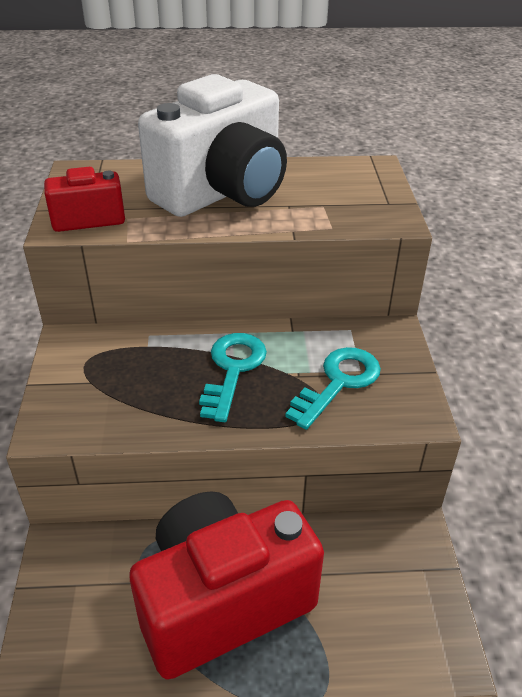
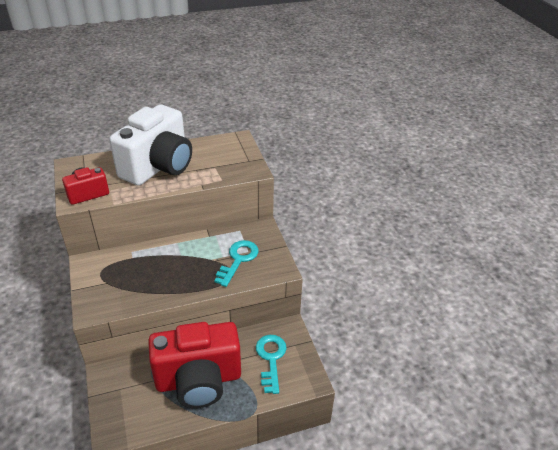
camera: 15 degrees left, 0 degrees up
(222, 602) = (198, 380): red camera -> red camera turned 150 degrees counterclockwise
(232, 369) = (182, 262): turquoise key -> turquoise key (271, 359)

